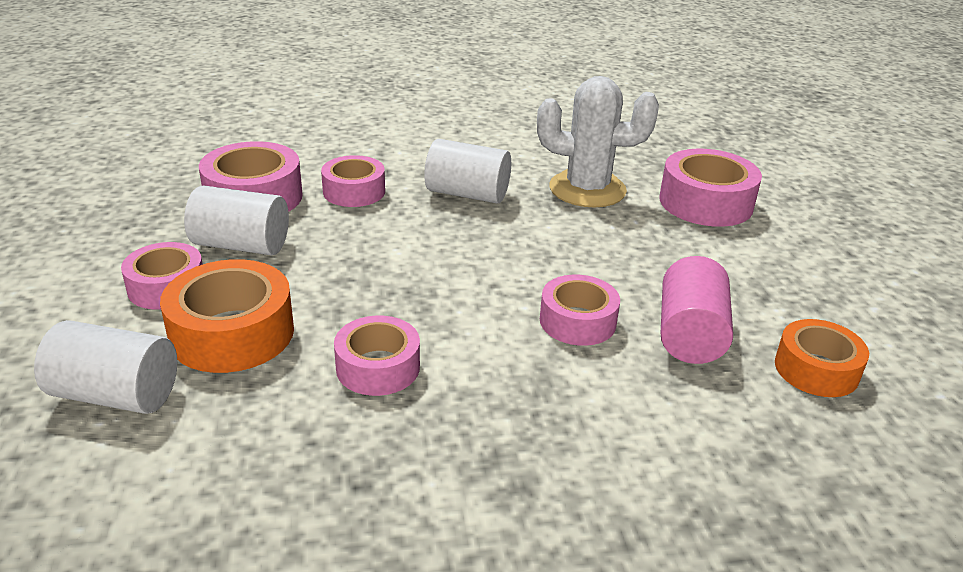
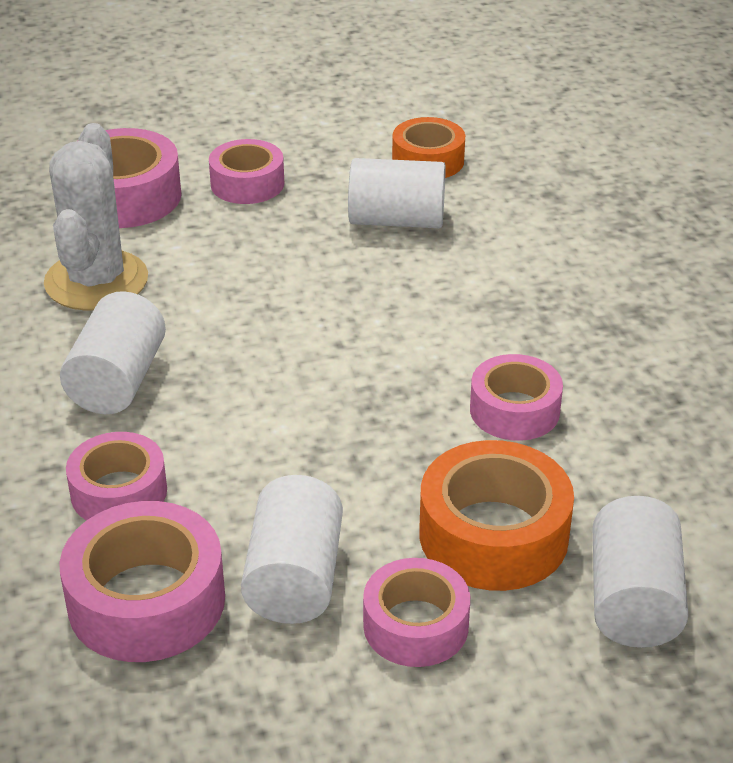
camera: 95 degrees left, 5 degrees up
(577, 321) = (394, 285): pink tape -> pink tape (247, 184)
(690, 335) = (396, 220): pink cylinder -> white cylinder

